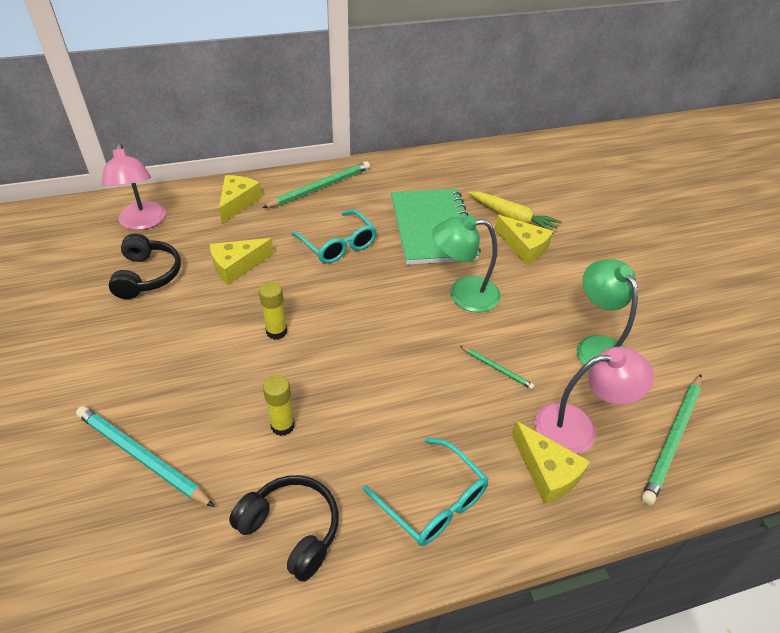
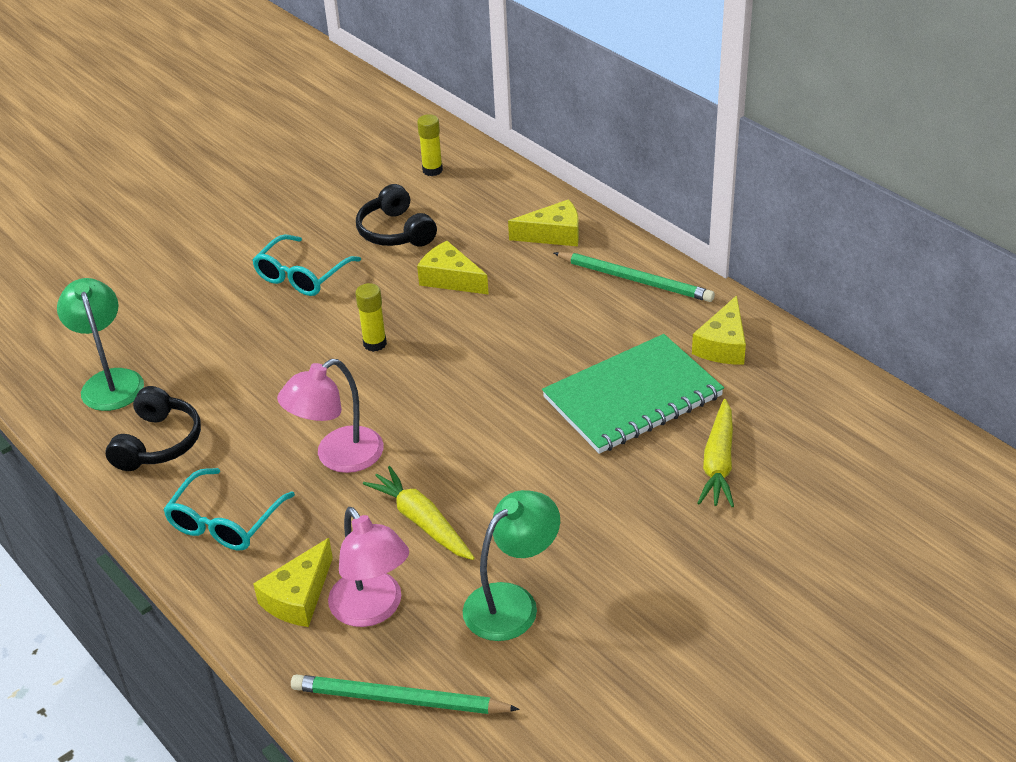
camera: 70 degrees right, 5 degrees down
(141, 457) = (189, 330): turquoise pencil -> none
(142, 222) = (469, 191): pink lamp -> pink lamp (338, 457)
(147, 275) = (396, 232): black headphones -> black headphones turned 90 degrees clockwise
(282, 425) = (261, 395): yellow glue stick -> yellow glue stick (432, 170)
(338, 245) = (539, 333): turquoise glasses -> turquoise glasses (302, 276)
(463, 294) = (527, 460): green lamp -> green lamp (110, 381)
(497, 368) = (422, 521): green pencil -> yellow carrot
(523, 247) = (662, 489): yellow cheese -> yellow cheese (723, 345)

